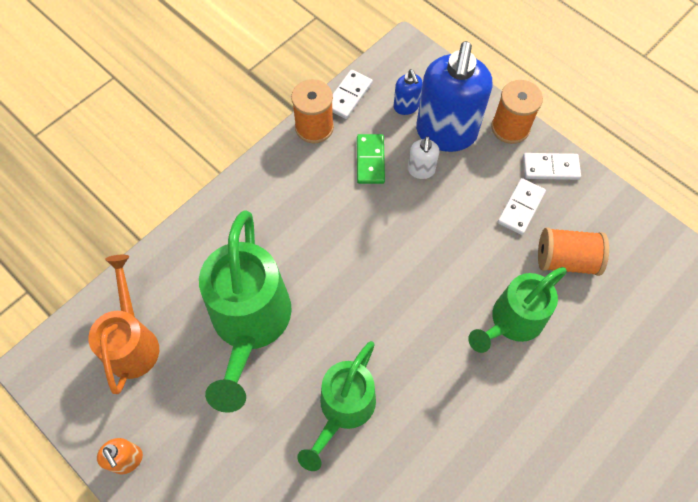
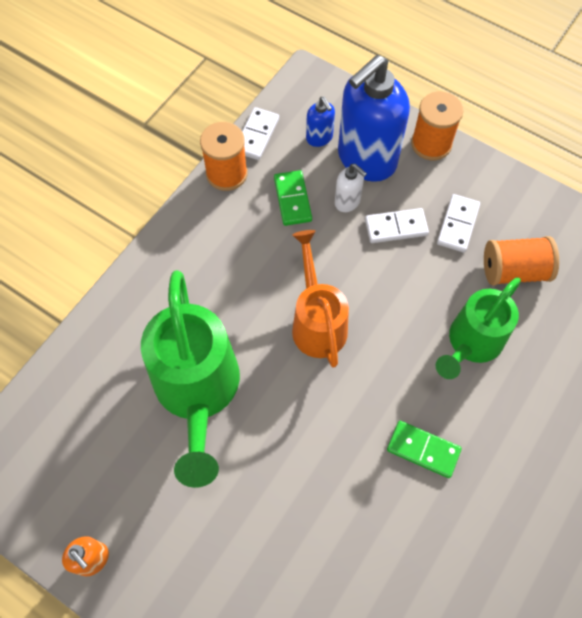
camera: 10 degrees left, 0 degrees up
(133, 342) = (74, 433): orange watering can -> orange watering can (317, 323)
(343, 409) = (314, 464): green watering can -> none
(421, 170) = (347, 202): white soap dispenser -> white soap dispenser turned 45 degrees counterclockwise
(446, 133) = (366, 159): blue soap dispenser -> blue soap dispenser turned 45 degrees clockwise
(447, 414) = (423, 450): none -> green domino
(550, 167) = (480, 179): white domino -> white domino (396, 227)

